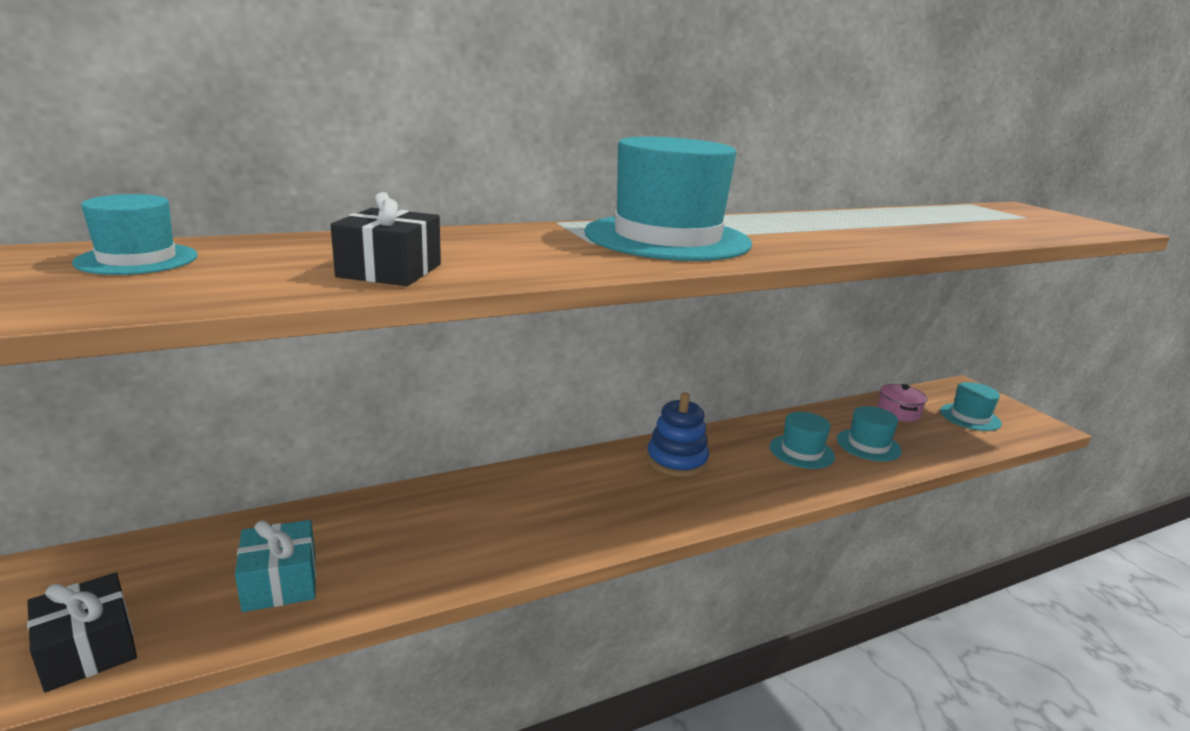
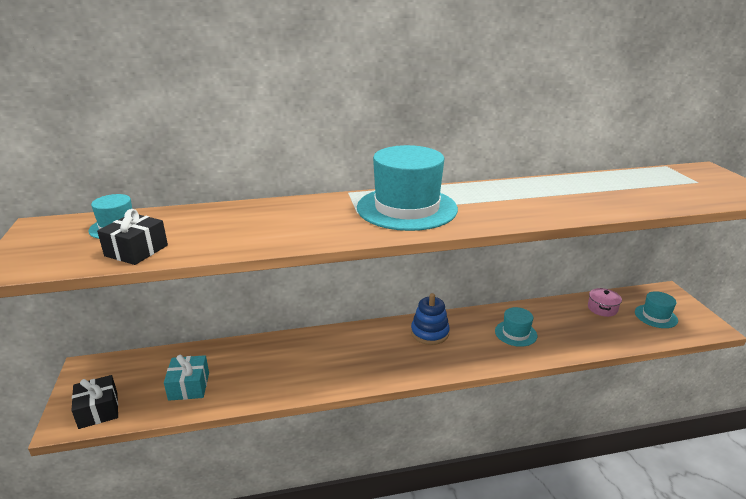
camera: 15 degrees right, 5 degrees up
(390, 270) = (233, 237): black gift -> black gift (136, 250)
(868, 445) = (565, 332): turquoise hat -> none

